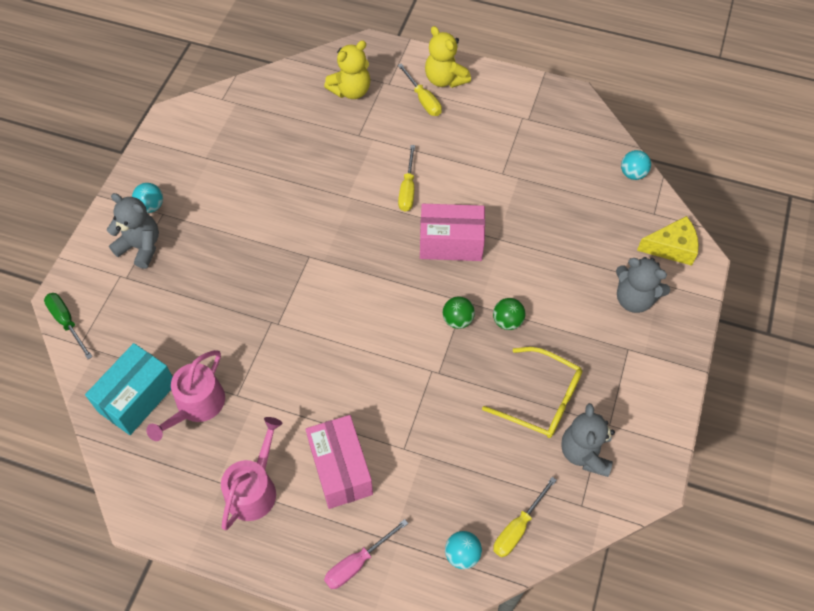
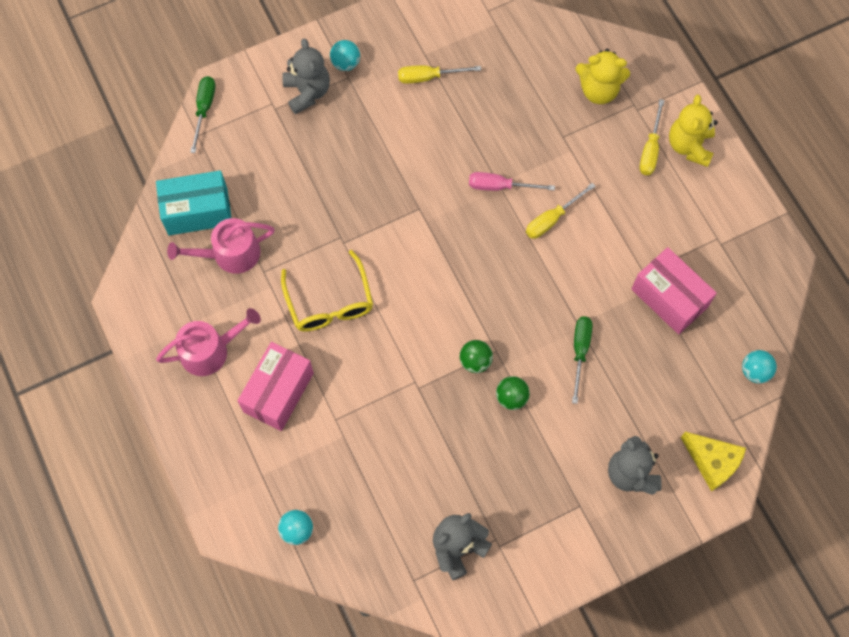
camera: 45 degrees right, 10 degrees up
(357, 563) = (224, 467): pink screwdriver -> pink screwdriver (500, 186)
(451, 243) = (537, 295): pink box -> pink box (669, 298)
(518, 254) = (580, 351): none -> green screwdriver
(518, 527) = (353, 550): yellow screwdriver -> yellow screwdriver (428, 77)
(541, 399) = (470, 479): yellow glasses -> yellow glasses (329, 302)

